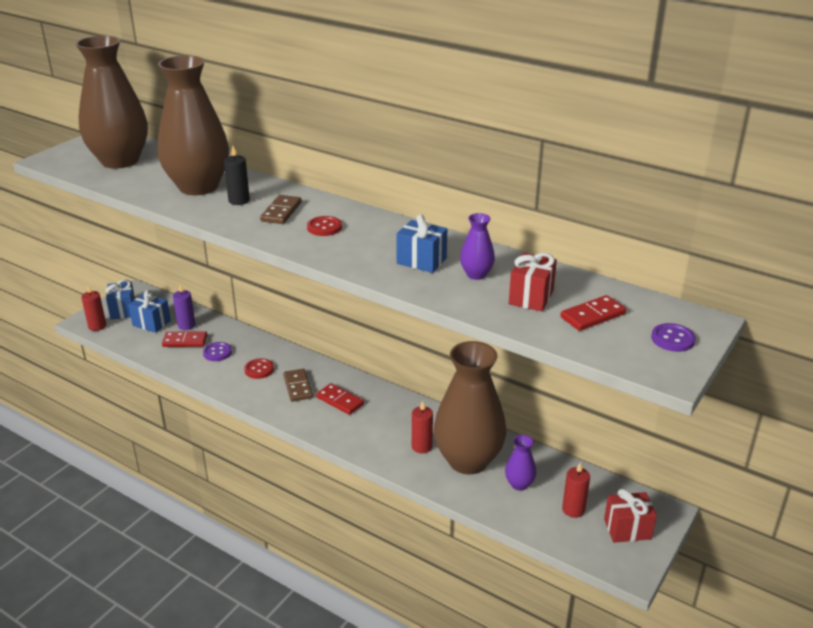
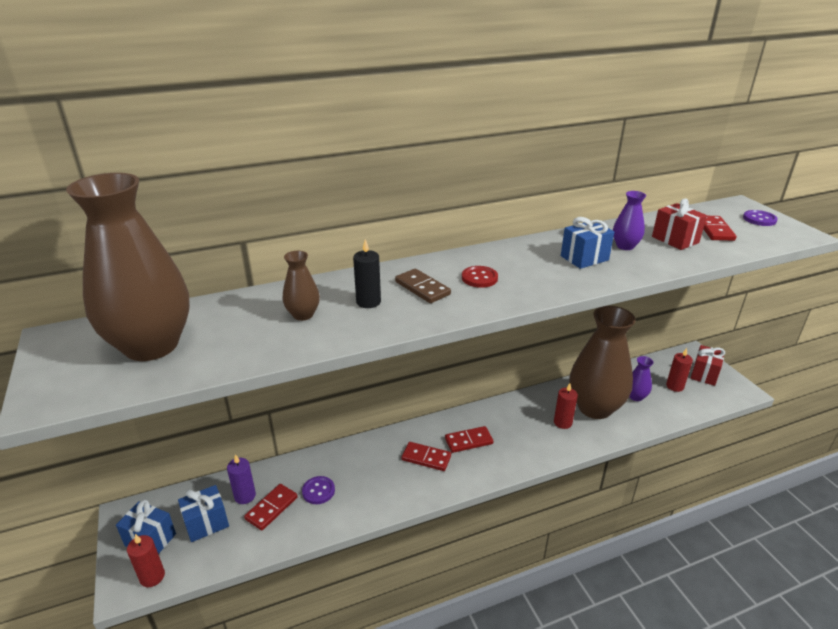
camera: 55 degrees left, 0 degrees up
(198, 187) = (303, 315): brown vase -> brown vase, size x0.42
(259, 369) = (376, 472): red button -> none
(298, 387) = (426, 458): brown domino -> red domino

